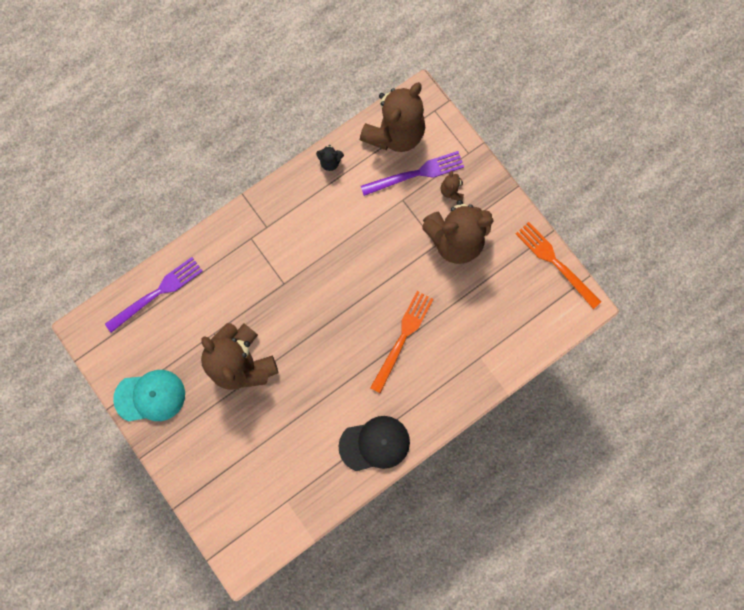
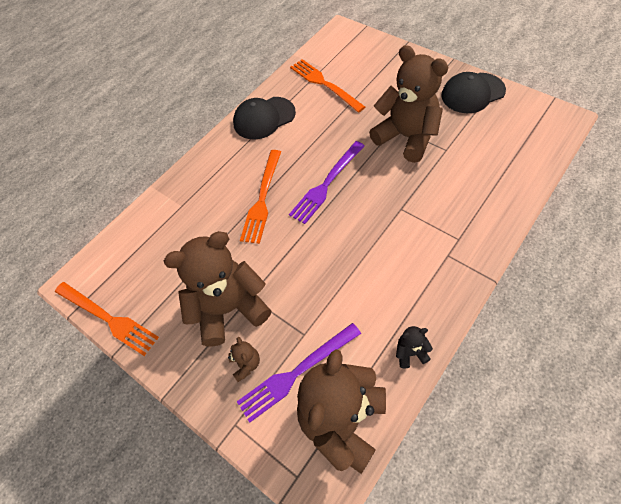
camera: 170 degrees right, 20 degrees down
(150, 396) = (472, 93): turquoise cap -> black cap
(157, 293) = (521, 164): purple fork -> purple fork (326, 184)
(295, 472) = (324, 84): none -> orange fork

